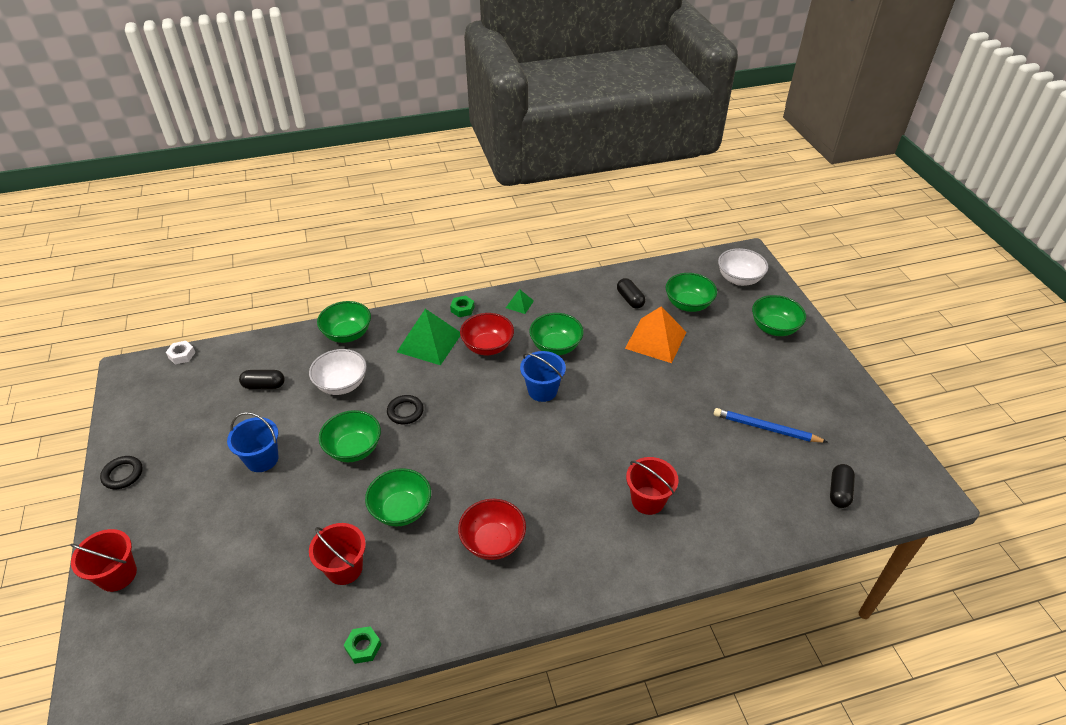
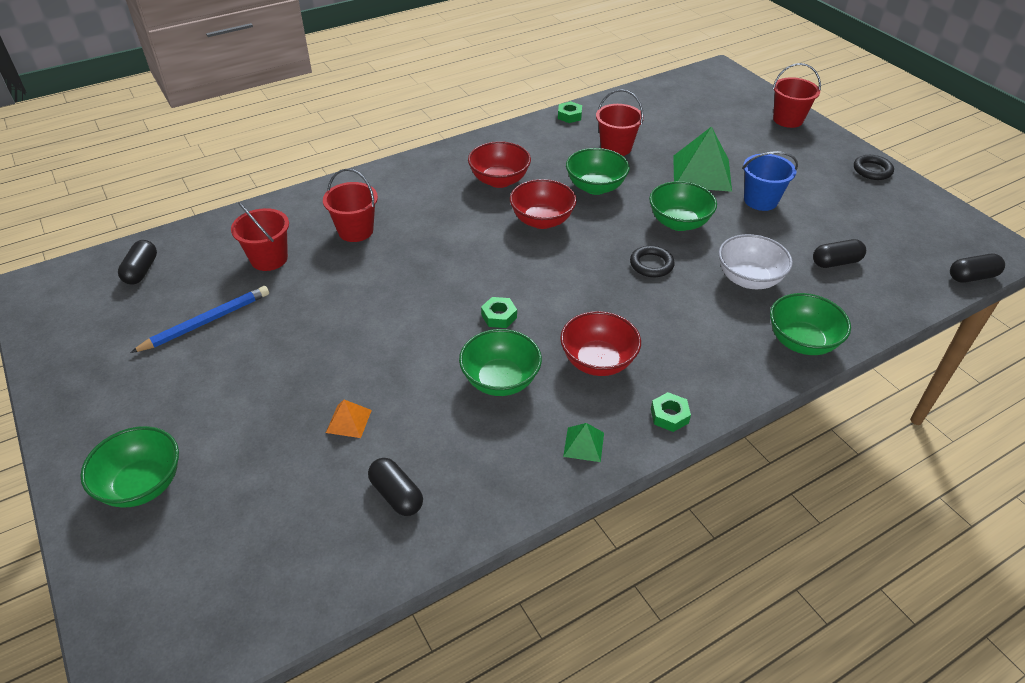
camera: 165 degrees right, 0 degrees up
(182, 355) = (972, 277): white nut -> black capsule
(429, 342) = (682, 352): green pyramid -> green pyramid (701, 173)
(472, 477) = (542, 220): none -> red bowl
(542, 390) = (499, 316): blue bucket -> green nut
(656, 340) = (348, 421): orange pyramid -> orange pyramid, size x0.47
(688, 304) = (290, 505): green bowl -> none
(726, 482) = (269, 259): none -> red bucket
(739, 279) = (176, 596): white bowl -> none
(766, 428) = (206, 322): blue pencil -> blue pencil turned 45 degrees counterclockwise

